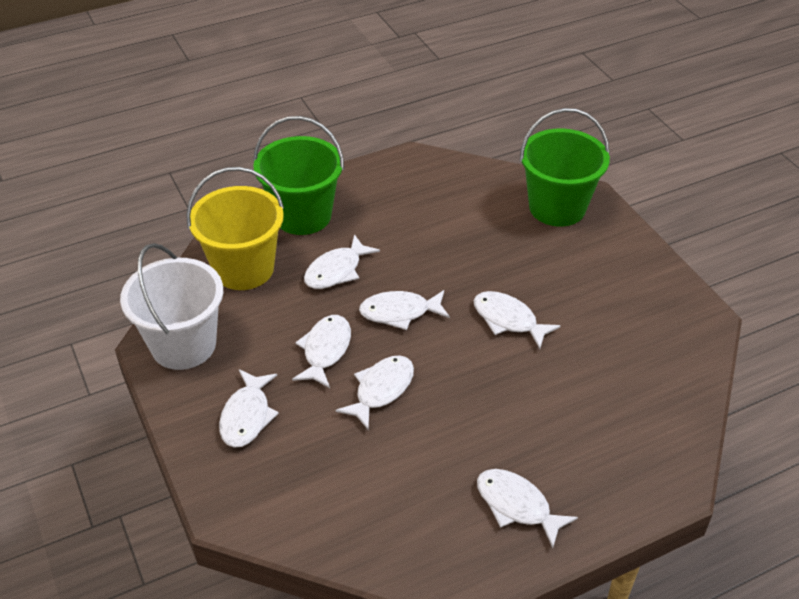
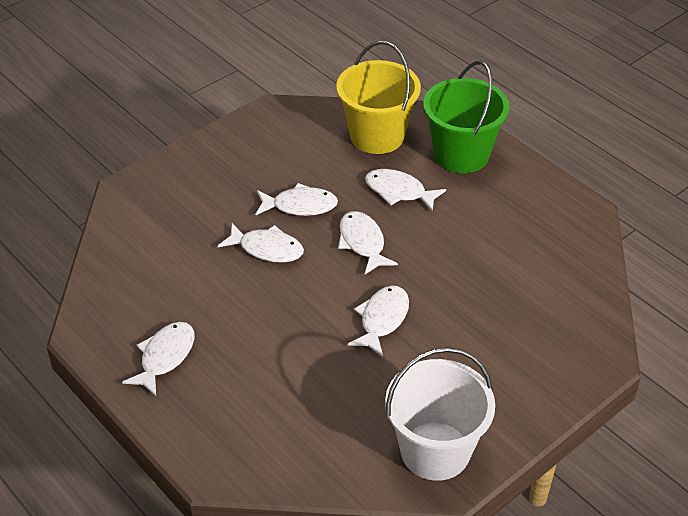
camera: 75 degrees right, 0 degrees up
(183, 345) = (278, 126): white bucket -> white bucket (435, 451)
(247, 416) = (216, 178): white fish -> none
(557, 207) = (568, 335): green bucket -> none

